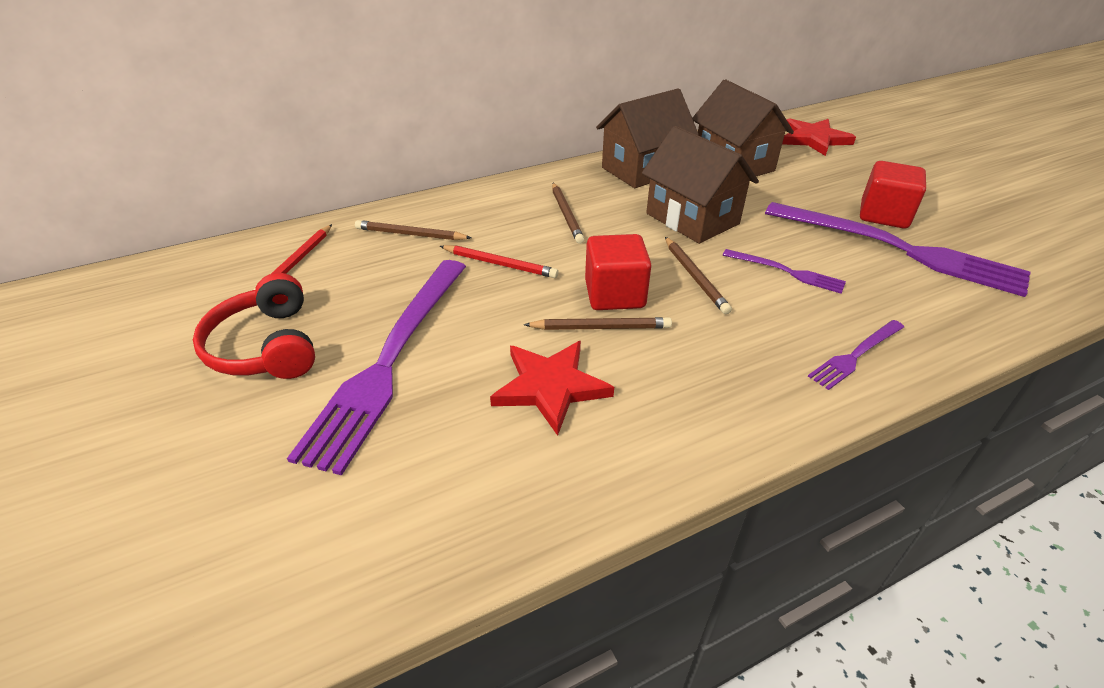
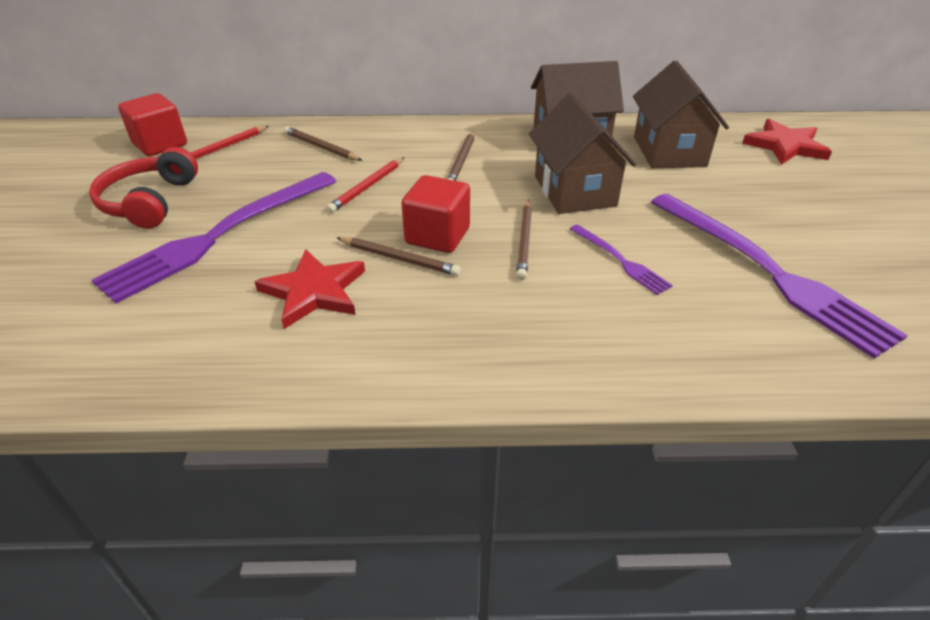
camera: 25 degrees right, 0 degrees up
(500, 264) = (367, 187): red pencil -> red pencil turned 75 degrees clockwise
(856, 355) = (612, 353): purple fork -> none
(883, 215) = (787, 236): red cube -> red cube (160, 144)

